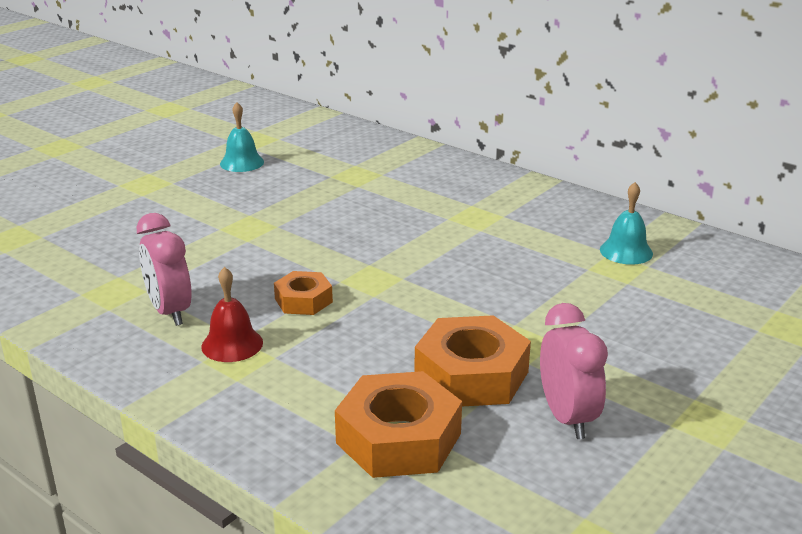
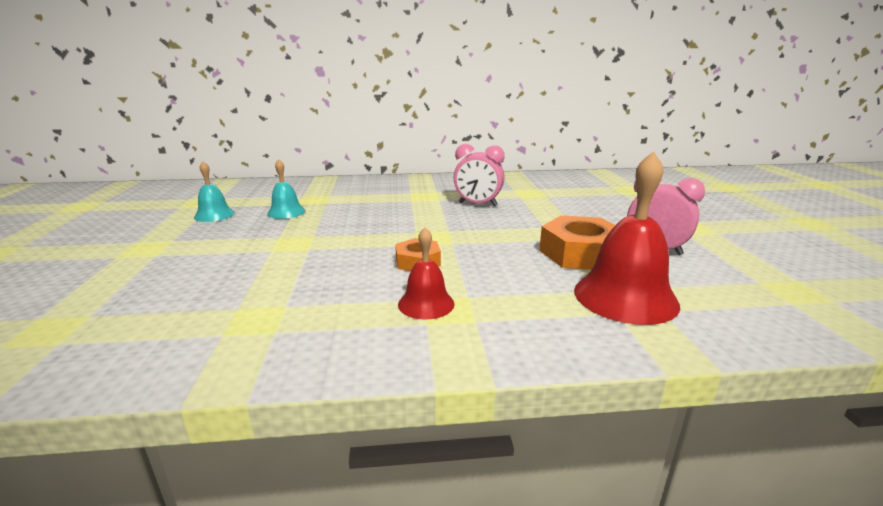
camera: 45 degrees left, 5 degrees down
(170, 312) = (335, 308): pink clock -> pink clock (477, 204)
(398, 438) = (625, 297): orange nut -> red bell
(626, 251) = (519, 187): turquoise bell -> turquoise bell (286, 212)

